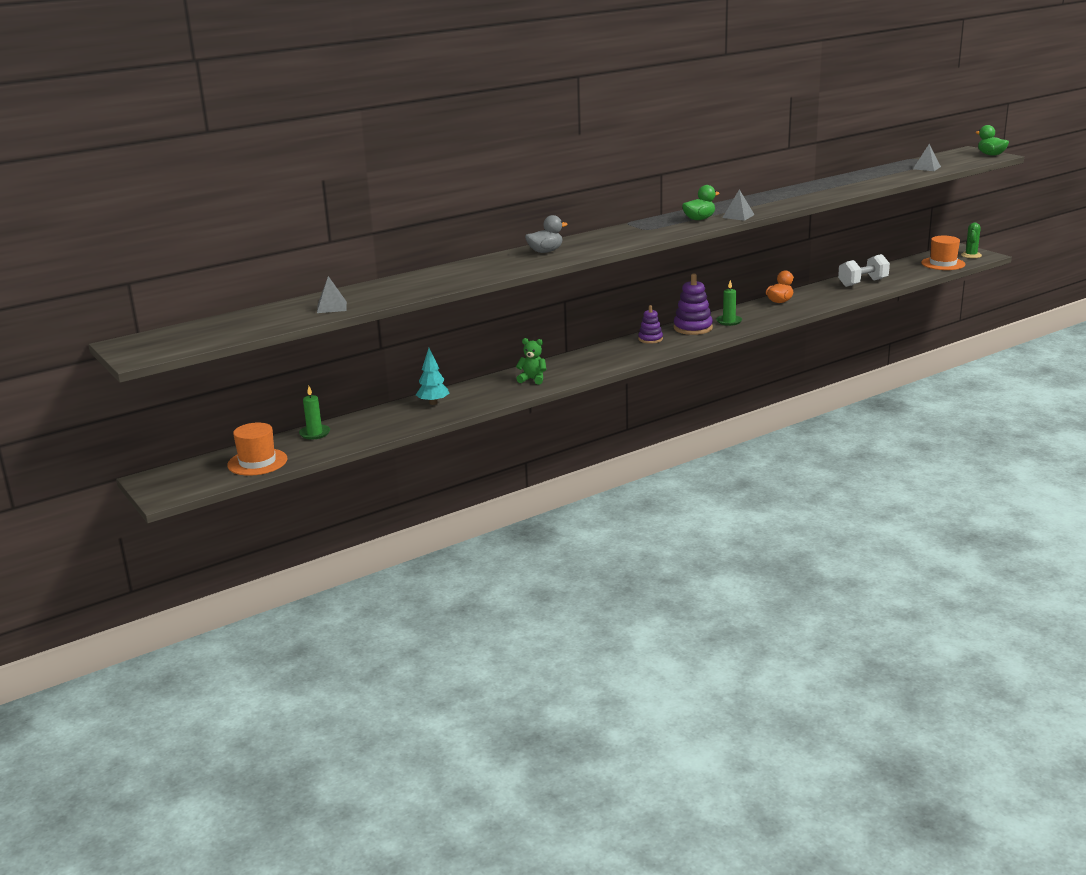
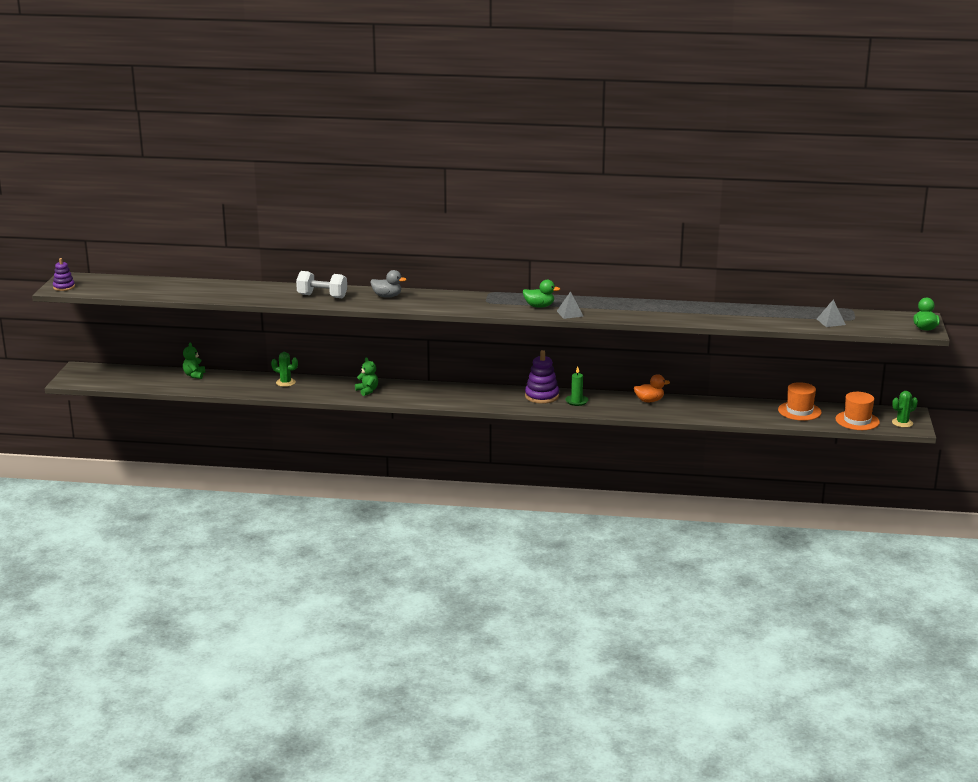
camera: 40 degrees right, 0 degrees up
(257, 462) = (138, 380): orange hat -> orange hat (799, 411)
(315, 433) = (194, 375): green candle -> green teddy bear
(331, 307) = (196, 292): grey pyramid -> none
(433, 403) = (285, 382): turquoise tree -> green cactus
(650, 339) = (496, 393): purple stacking toy -> purple stacking toy (64, 287)
(863, 283) = (749, 411): white dumbbell -> white dumbbell (322, 296)

